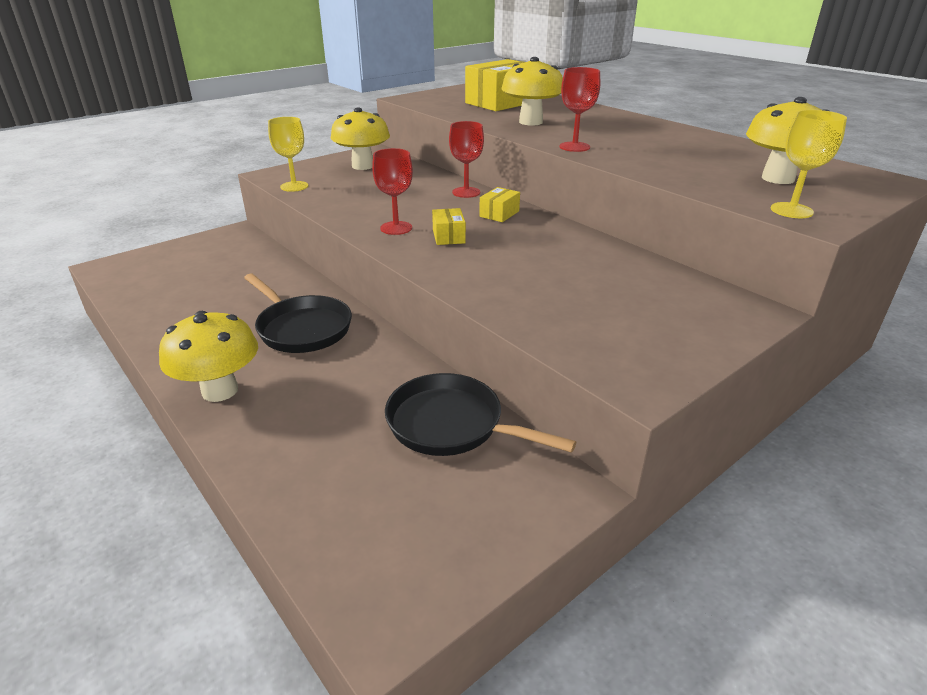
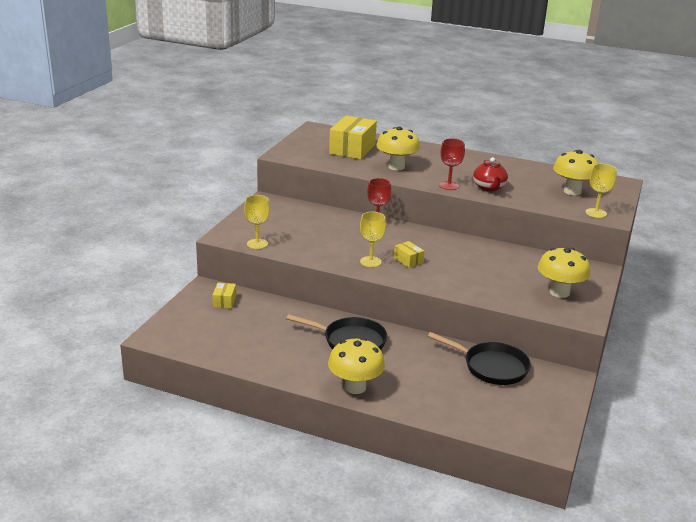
camera: 30 degrees left, 5 degrees down
(363, 166) = (278, 216): yellow mushroom -> yellow mushroom (559, 292)
(396, 228) = (370, 262): red goblet -> yellow goblet
(451, 425) = (491, 367): black pan -> black pan turned 150 degrees counterclockwise
(499, 214) = (417, 237): yellow box -> yellow box (224, 301)
(634, 156) = (489, 188): none -> red teapot

